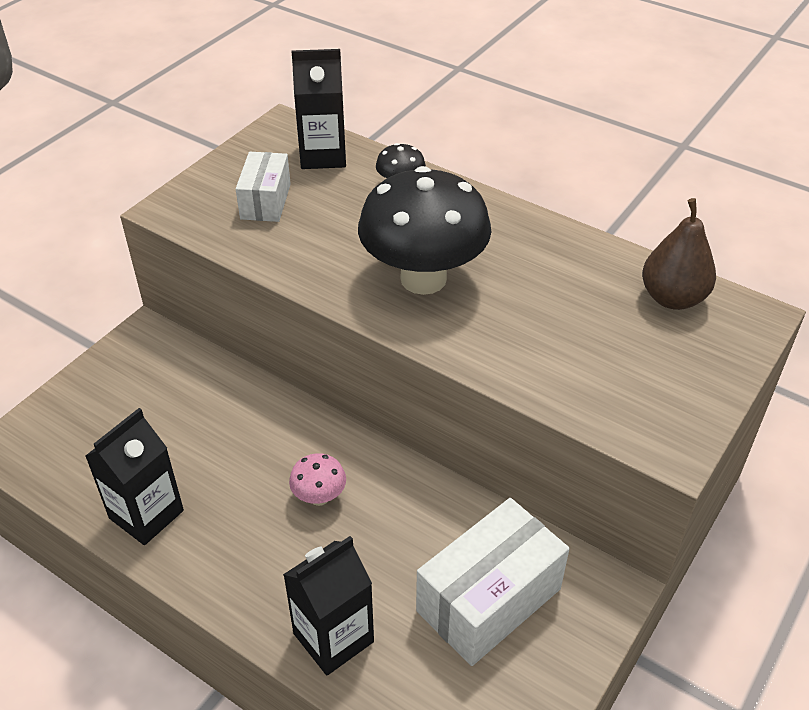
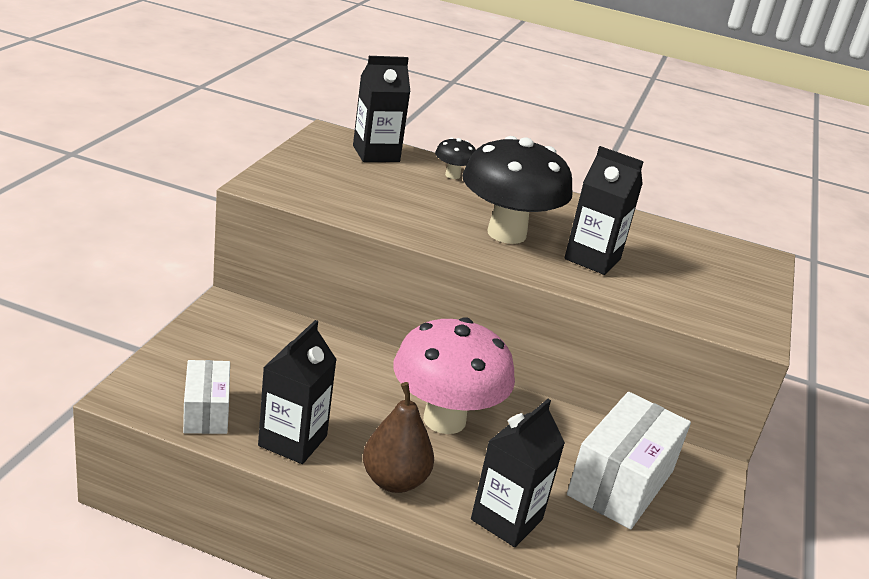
camera: 20 degrees left, 15 degrees down
(265, 201) = (344, 182): white box -> white box (206, 412)
(319, 497) = (444, 419): pink mushroom -> pink mushroom, size x2.33
(514, 319) = (592, 259): none -> black carton
(672, 298) = (700, 246): brown pear -> brown pear (394, 481)

